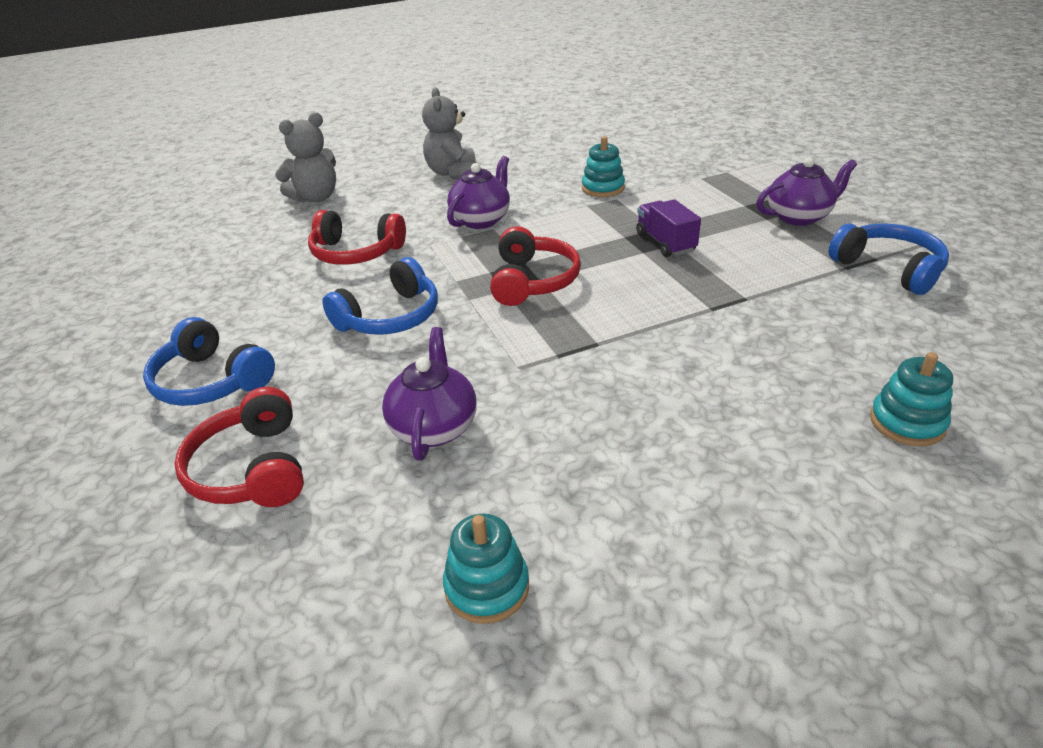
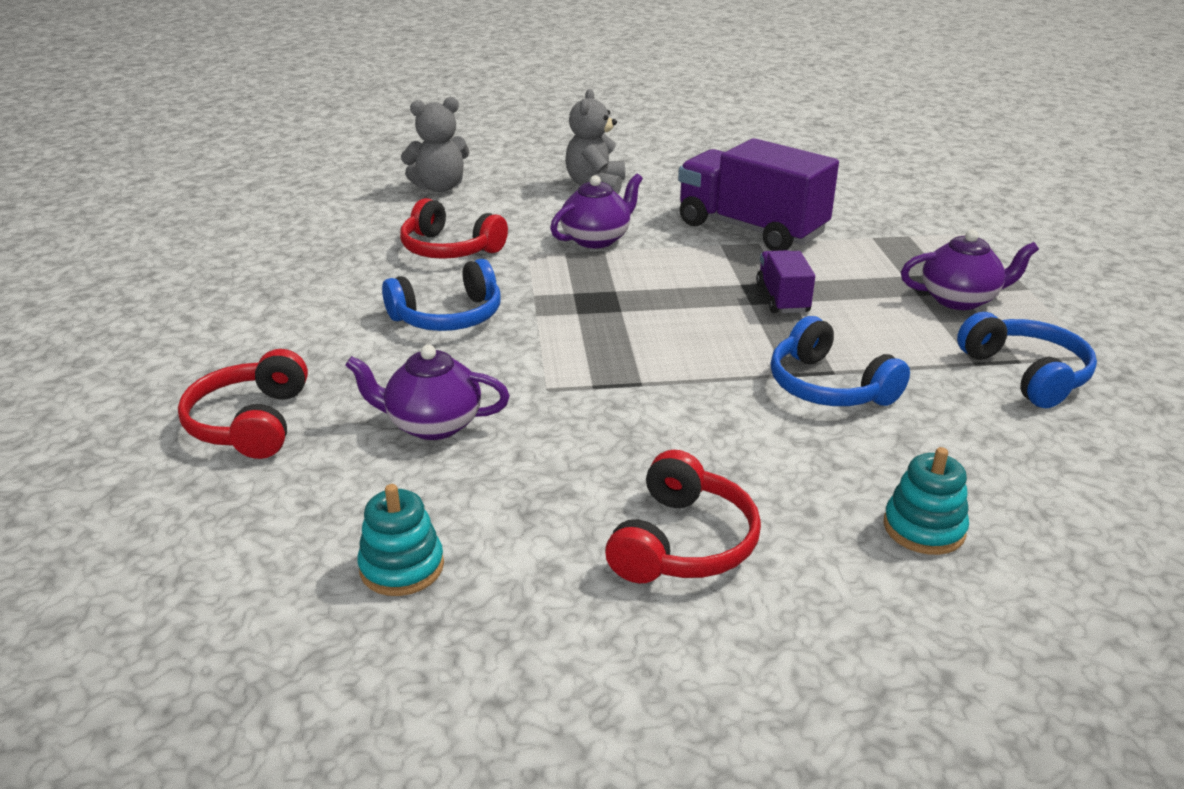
camera: 15 degrees right, 5 degrees down
(211, 381) = (252, 341): blue headphones -> blue headphones (828, 387)
(434, 427) = (432, 424): purple teapot -> purple teapot turned 105 degrees counterclockwise
(533, 281) = (613, 310): red headphones -> red headphones (683, 543)
(603, 188) = (751, 229): turquoise stacking toy -> purple truck

